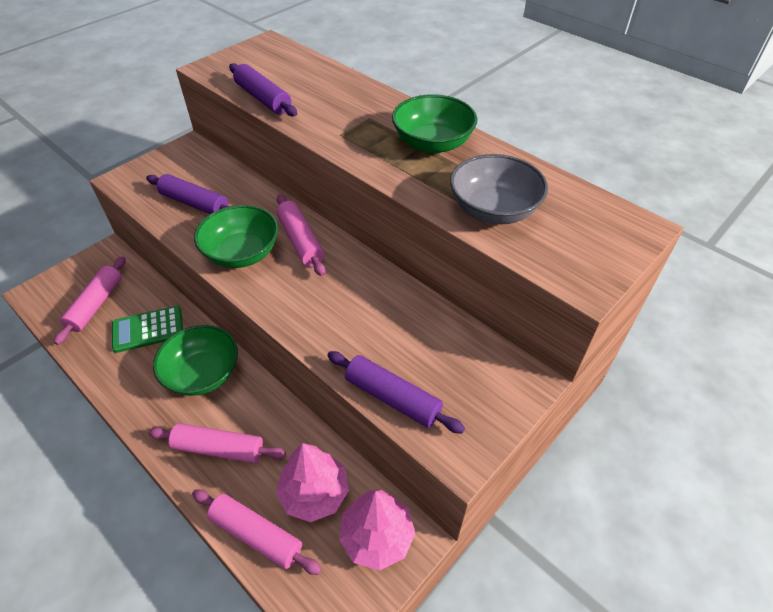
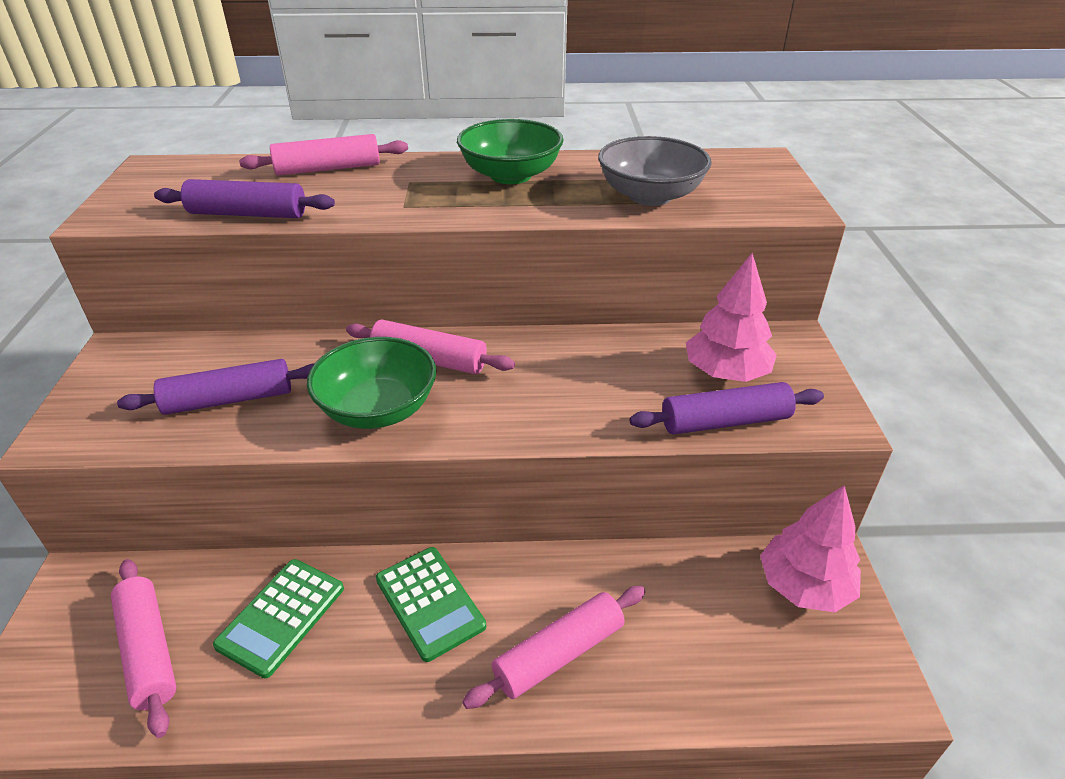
camera: 45 degrees left, 10 degrees down
(203, 374) = (429, 602): green bowl -> green calculator
(256, 534) = (713, 689): pink rolling pin -> pink rolling pin (328, 169)
(314, 493) = (707, 603): pink tree -> pink tree (726, 373)

